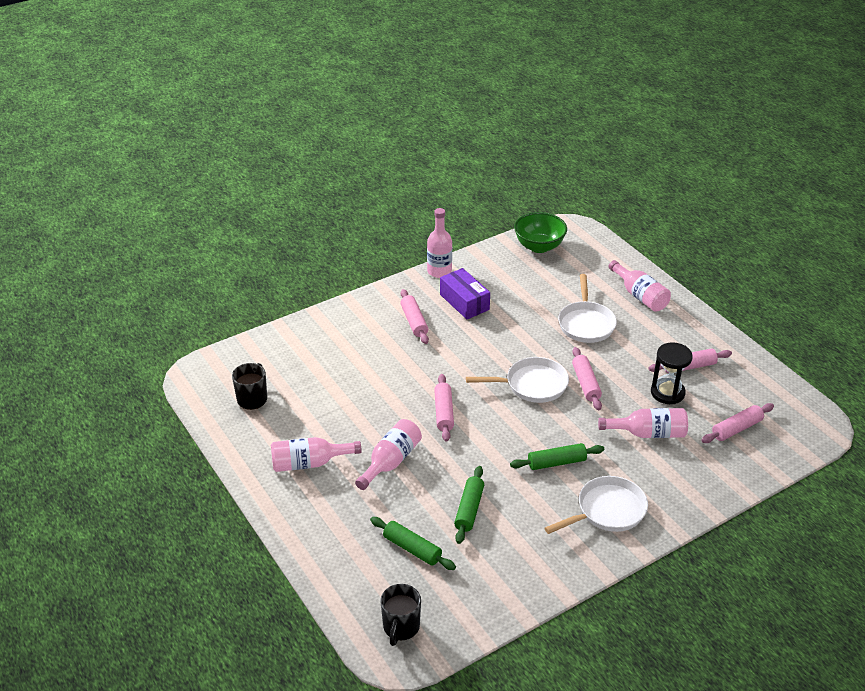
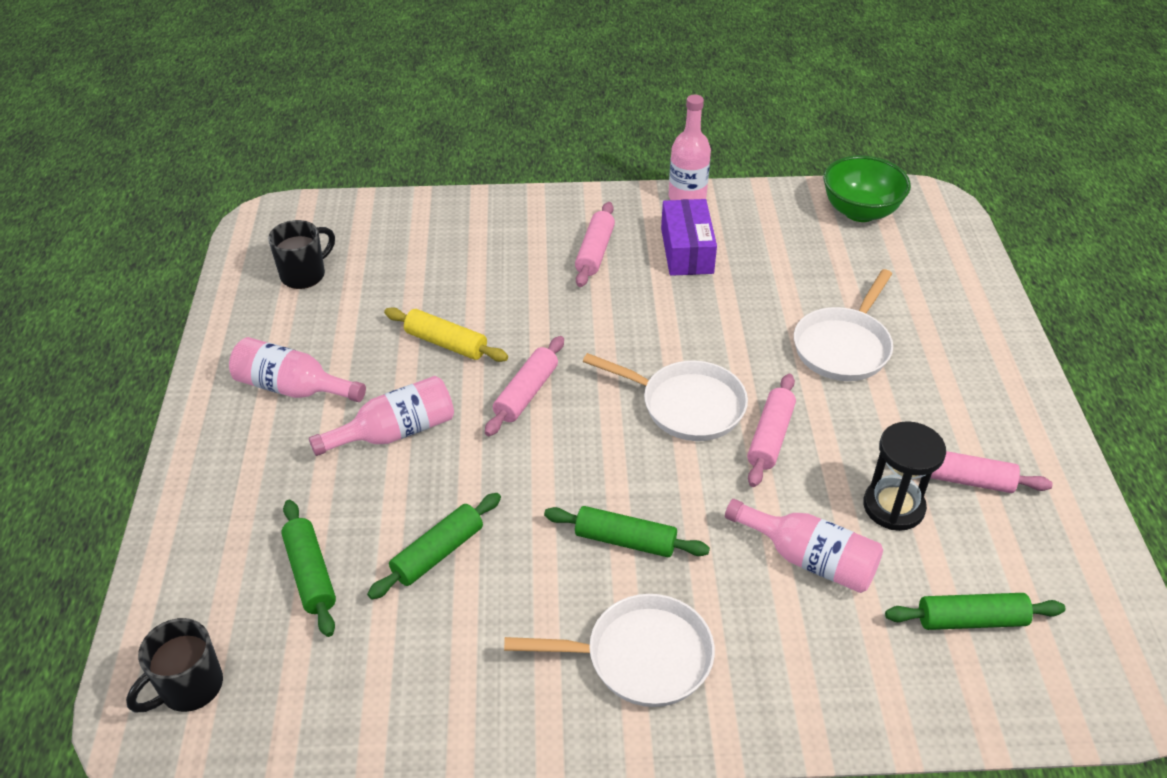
camera: 30 degrees right, 5 degrees up
(375, 404) = (446, 343): none -> yellow rolling pin
(640, 296) = (964, 337): pink bottle -> none
(736, 429) = (971, 619): pink rolling pin -> green rolling pin

